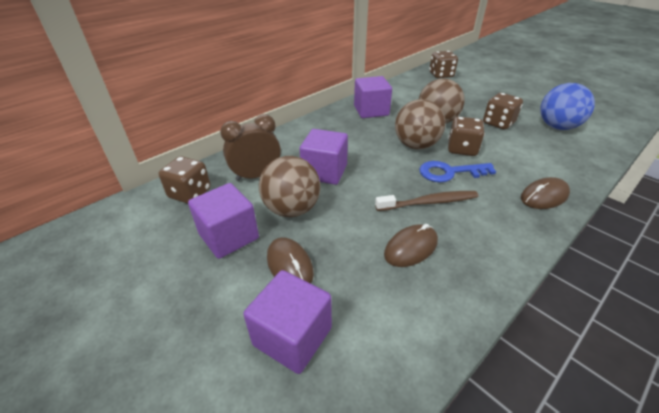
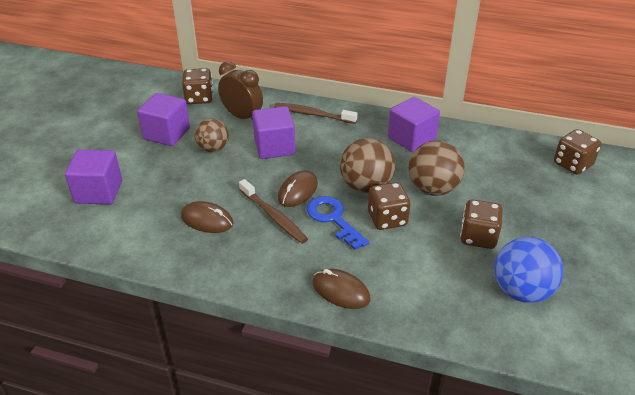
camera: 60 degrees right, 0 degrees up
(289, 265) = (155, 169): brown mouse -> brown mouse (298, 191)
(292, 209) = (213, 149): brown ball -> brown ball, size x0.67
(296, 139) = (313, 114): none -> brown toothbrush

